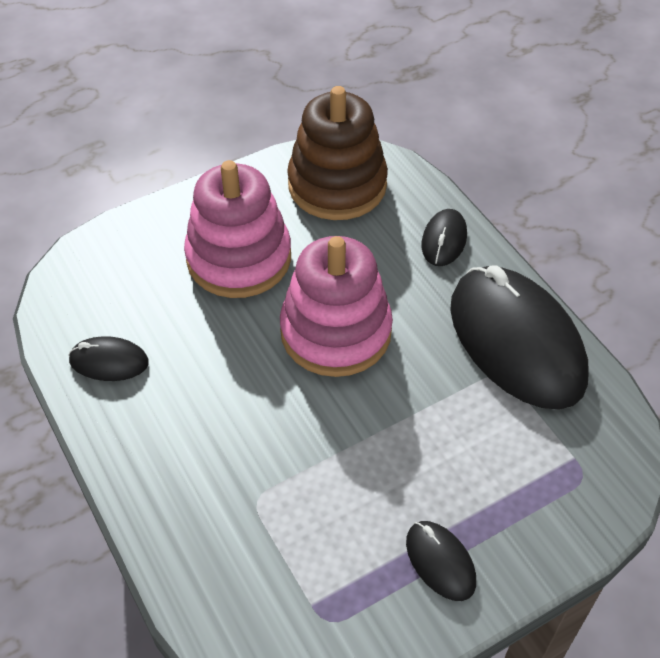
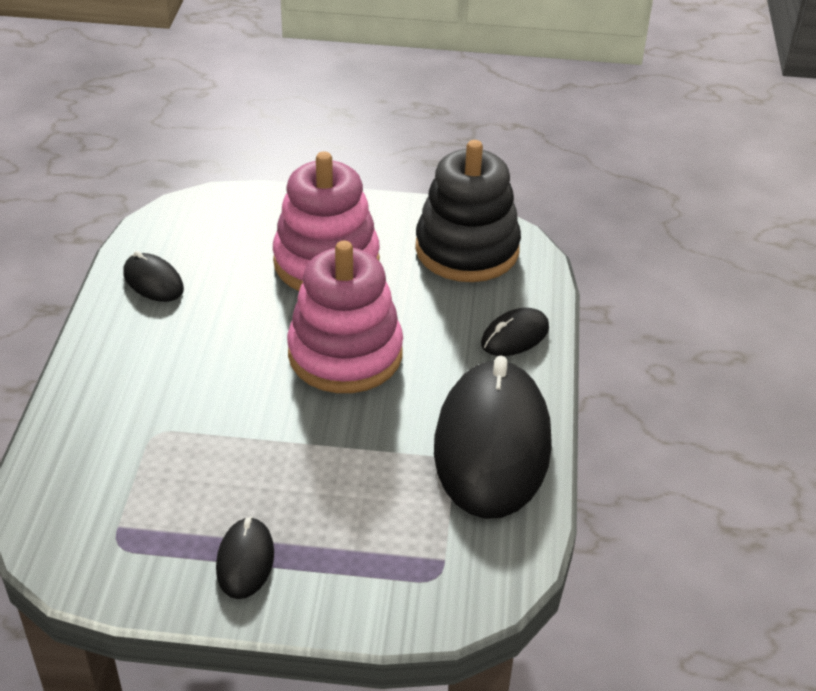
camera: 35 degrees right, 10 degrees down
(337, 185) = (467, 249): brown stacking toy -> black stacking toy

